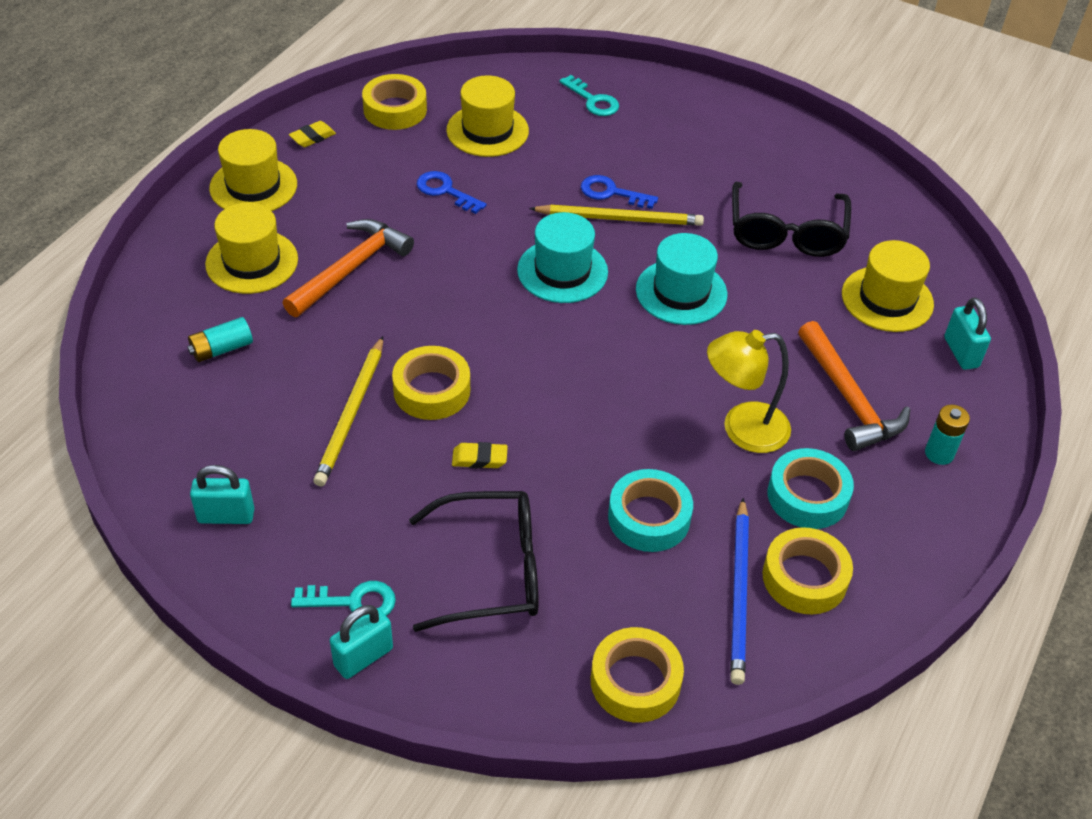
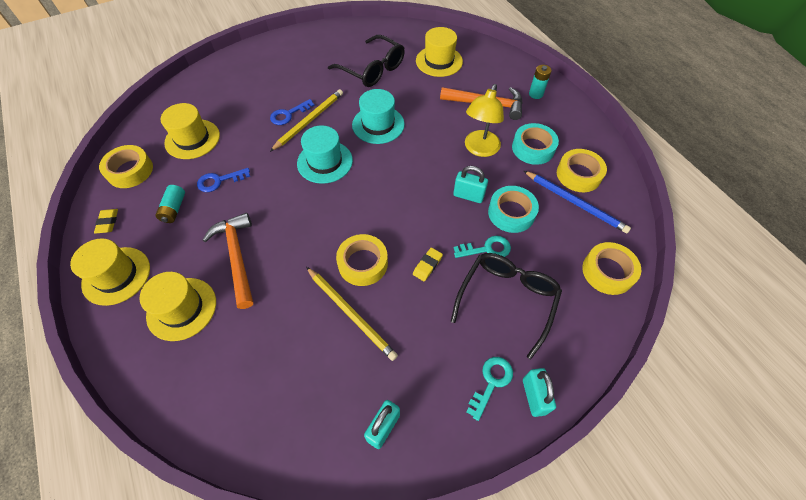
camera: 55 degrees left, 10 degrees up
(221, 349) = (241, 363): turquoise battery -> turquoise battery (174, 209)
(593, 100) = (217, 87): turquoise key -> turquoise key (487, 249)
(961, 352) = (485, 57): turquoise padlock -> turquoise padlock (468, 196)

